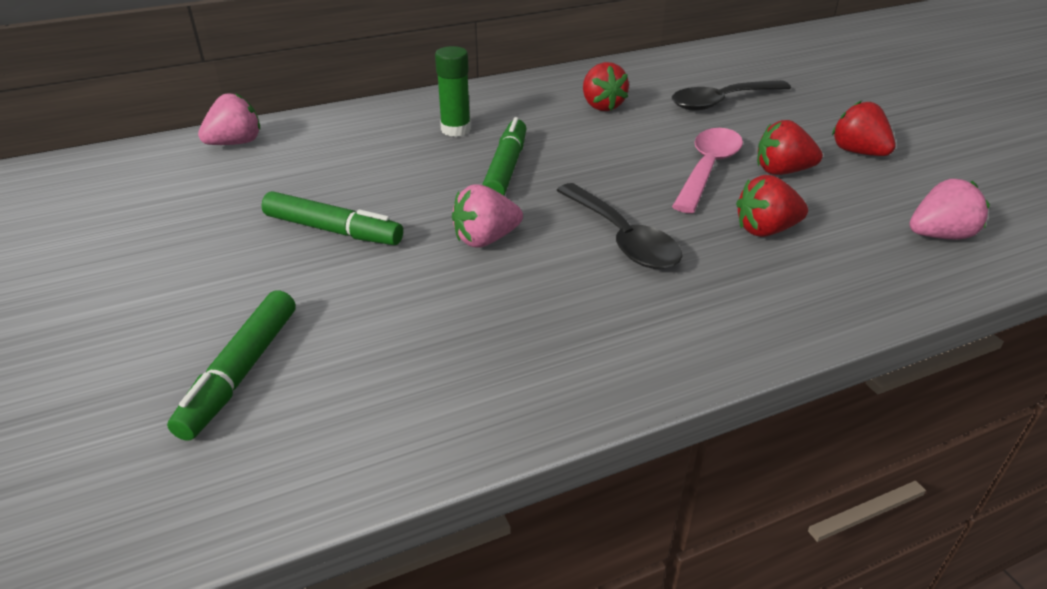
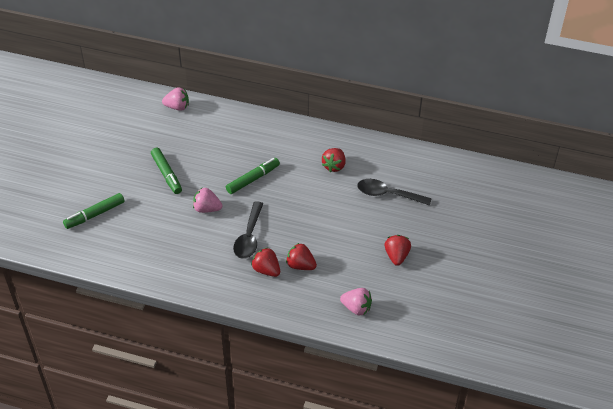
camera: 40 degrees right, 10 degrees up
(456, 129) = (260, 146): green glue stick -> none
(707, 169) = (324, 226): pink spoon -> none
(782, 171) = (350, 245): red strawberry -> red strawberry (266, 270)

